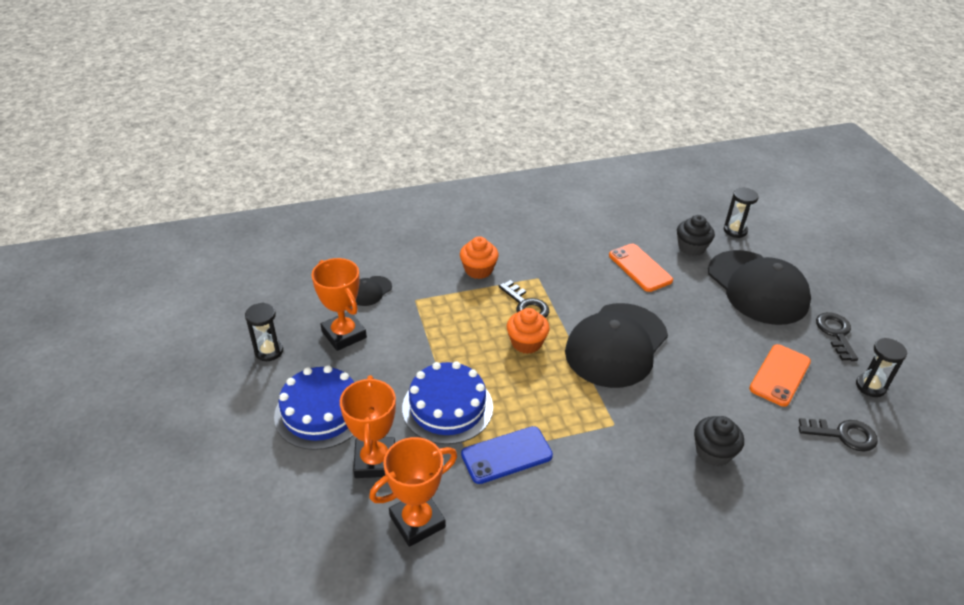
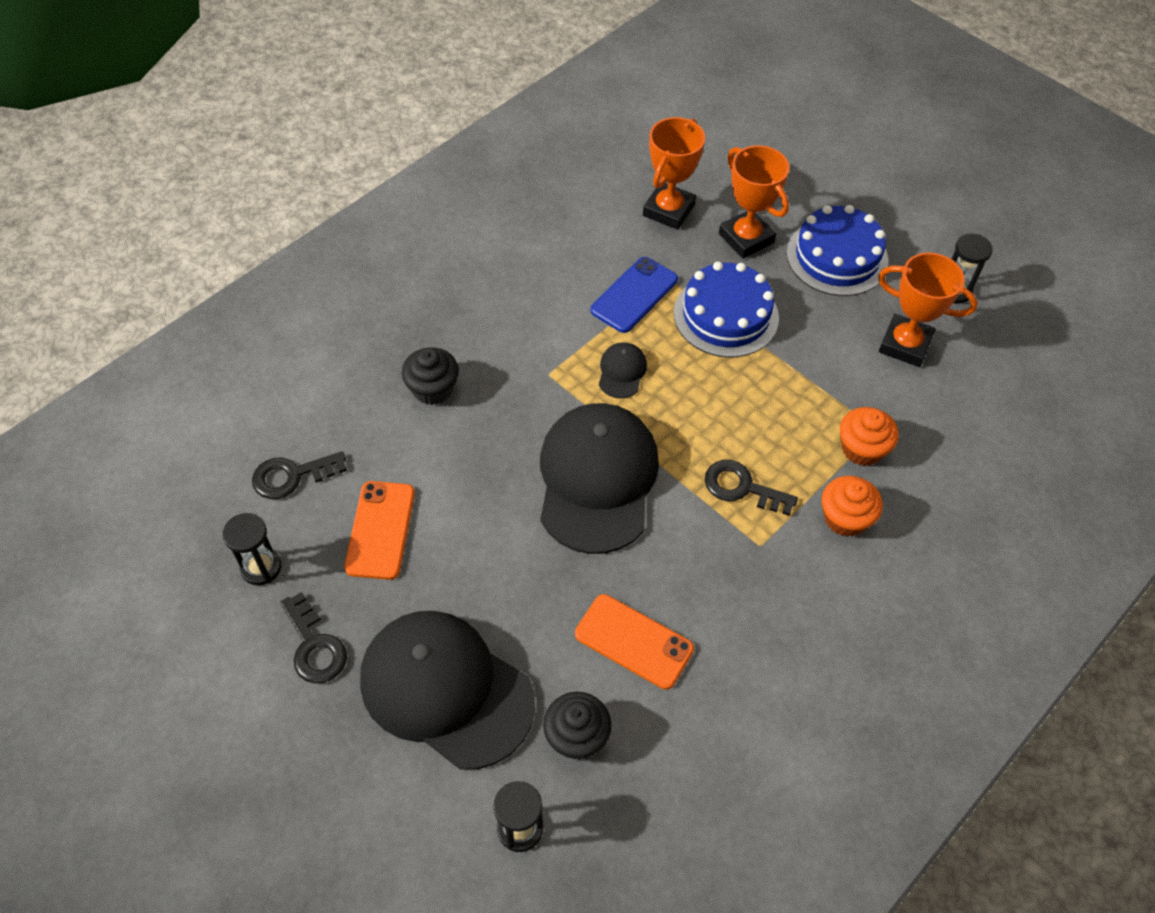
camera: 150 degrees right, 15 degrees up
(370, 291) = (939, 415): black cap -> black cap (622, 371)
(526, 343) = (703, 431): orange cupcake -> orange cupcake (862, 449)

